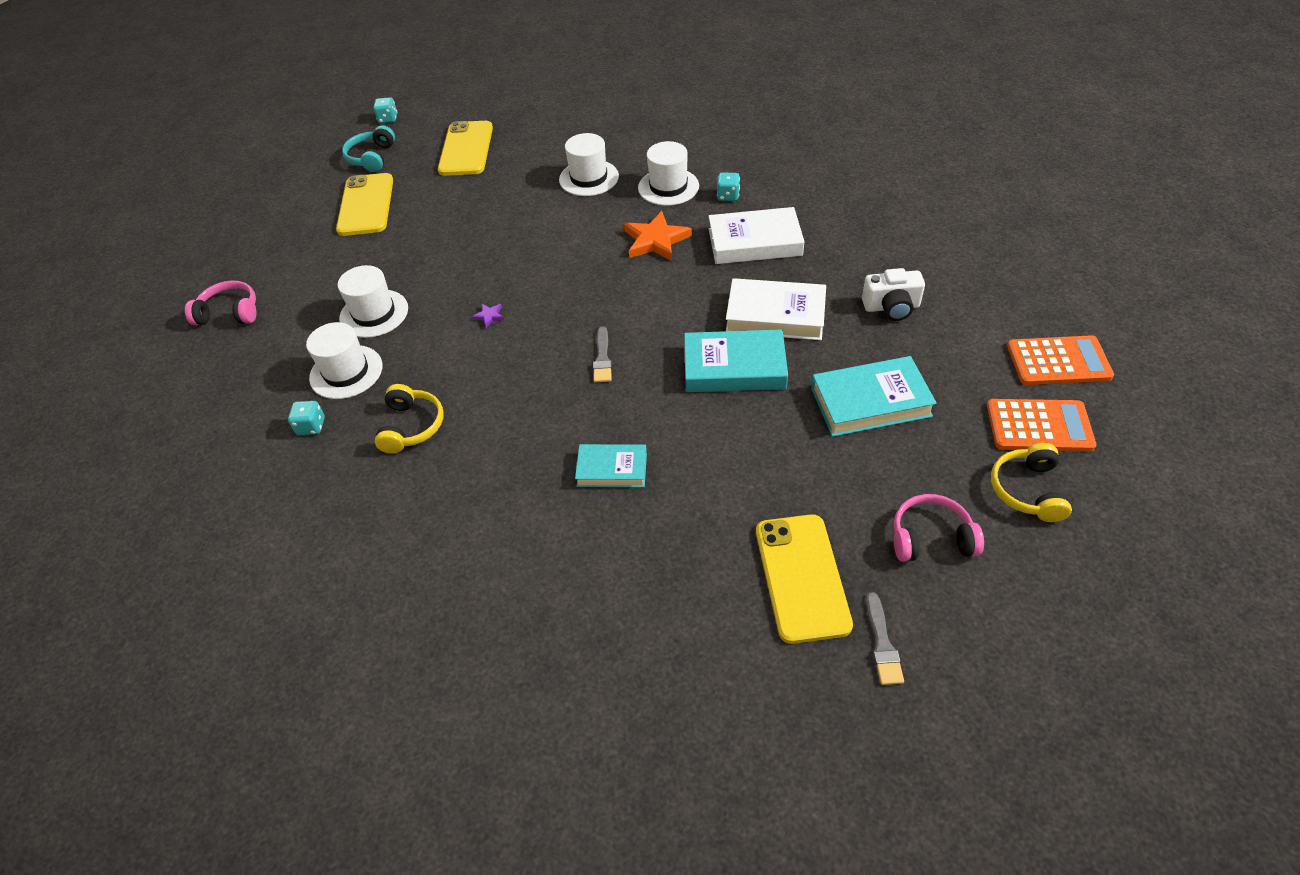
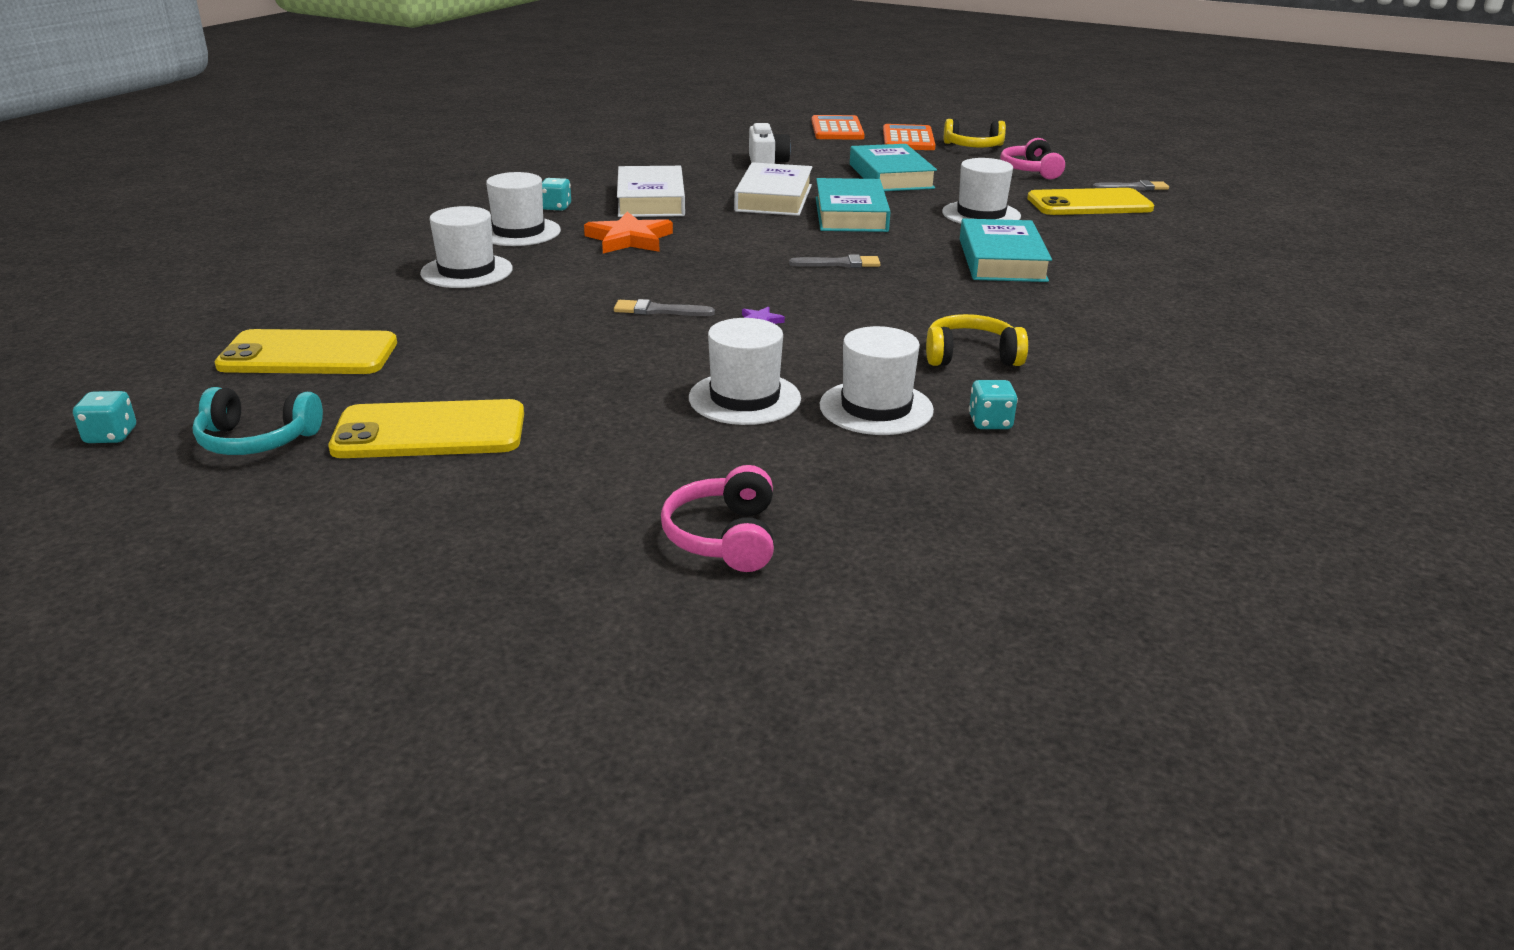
camera: 95 degrees left, 20 degrees down
(513, 267) = (659, 311): none -> grey brush
(612, 469) = (1002, 260): turquoise book -> turquoise book, size x1.59
(747, 468) = (981, 214): none -> white hat

